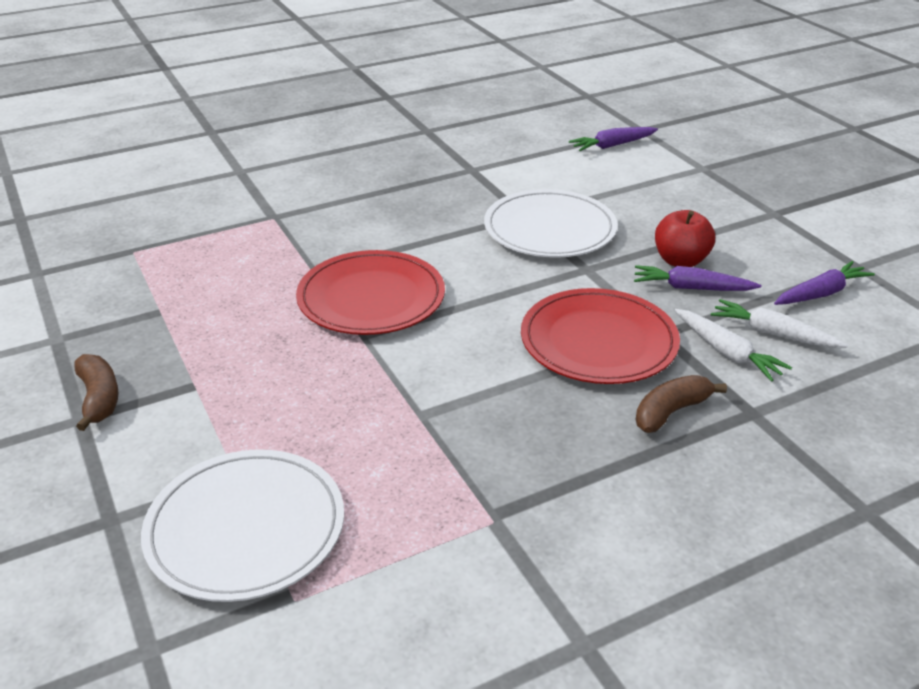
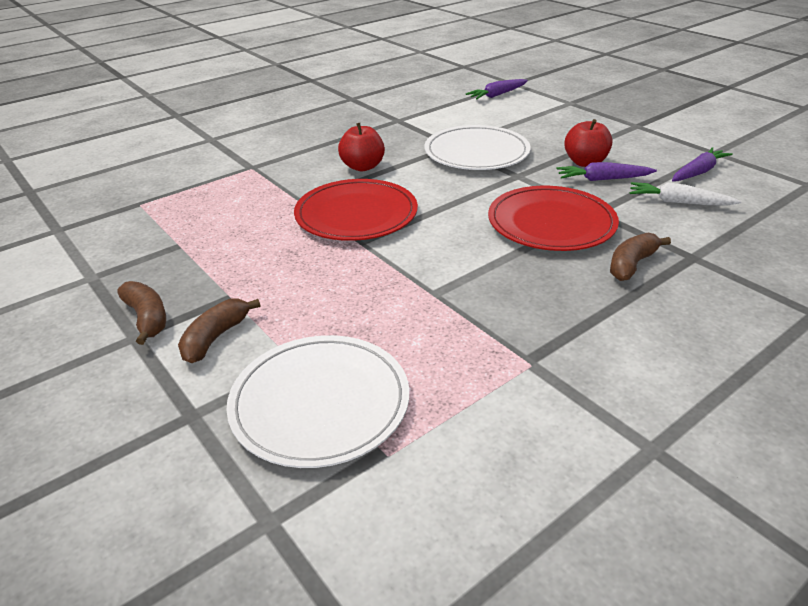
camera: 10 degrees left, 0 degrees up
(163, 433) = (215, 338): none -> brown banana
(403, 232) = (362, 167): none -> red apple
(727, 352) = (652, 219): white carrot -> none

